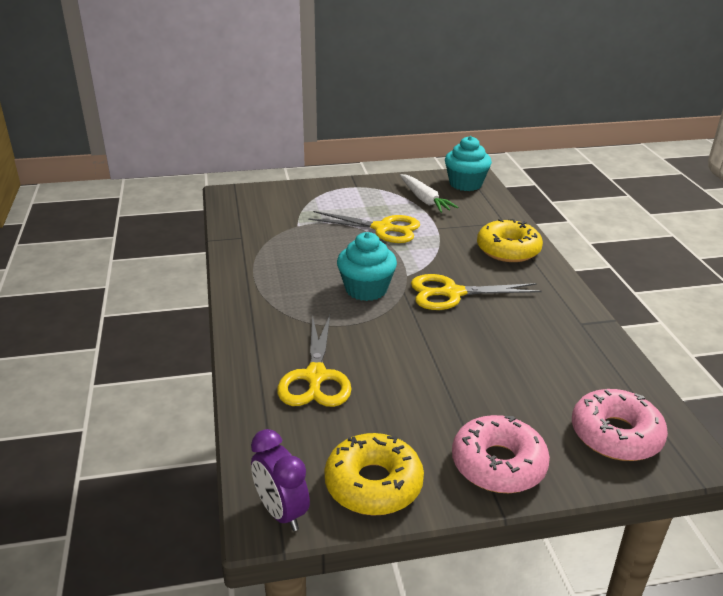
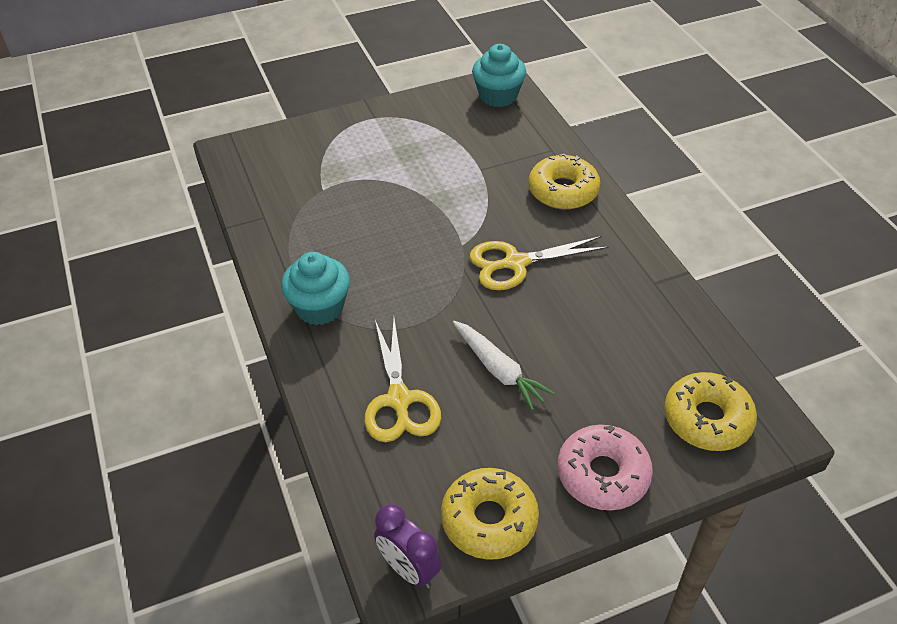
camera: 10 degrees left, 15 degrees up
(366, 289) = (423, 272): turquoise cupcake -> turquoise cupcake (319, 307)
(383, 228) = (420, 180): yellow scissors -> none
(424, 200) = (457, 128): white carrot -> white carrot (498, 370)
(615, 435) = (707, 419): pink donut -> yellow donut

